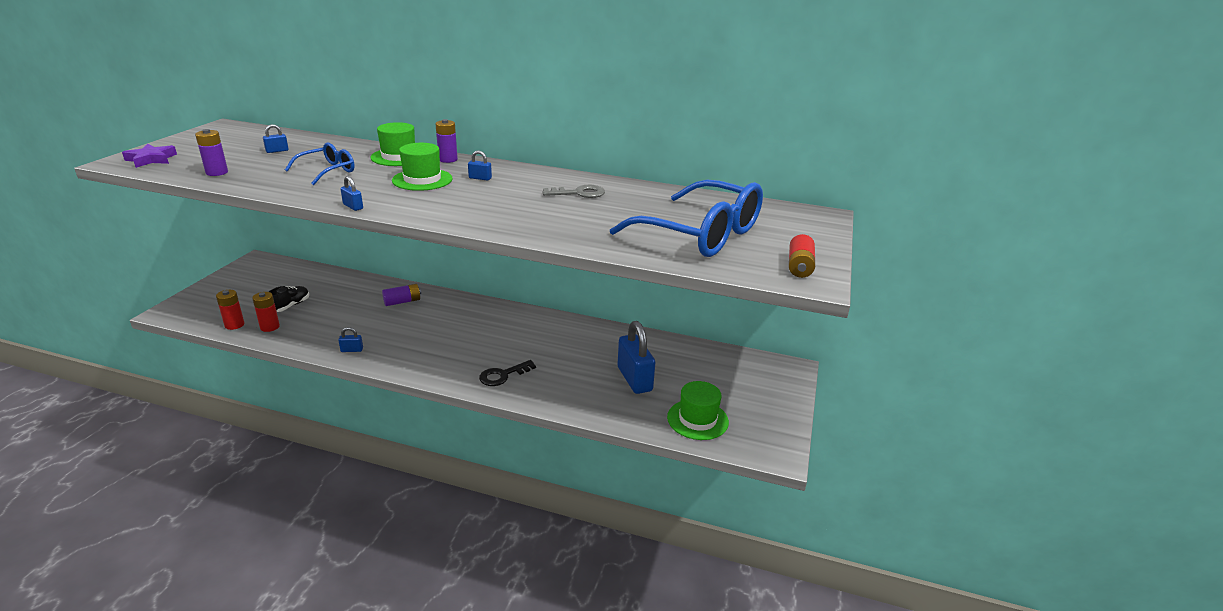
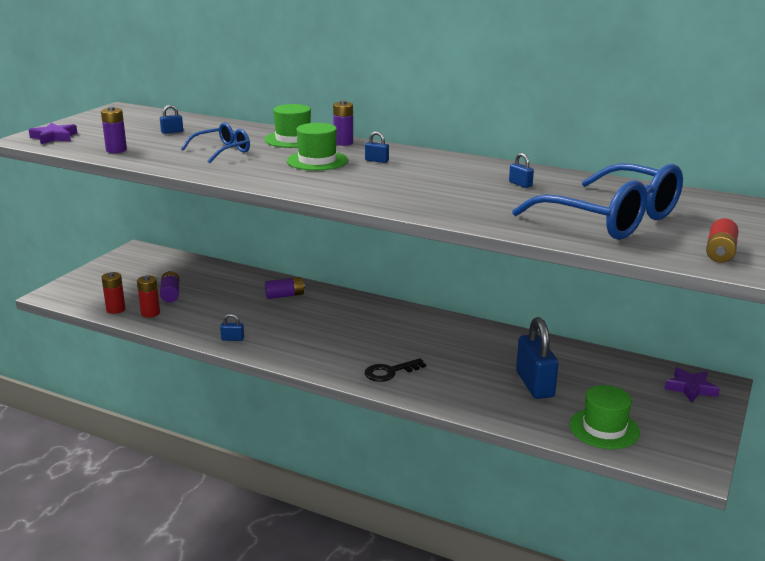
camera: 10 degrees right, 5 degrees down
(290, 306) = (170, 294): black shoe -> purple battery
(353, 206) = (249, 183): blue padlock -> blue padlock (520, 184)
(579, 193) = (481, 177): grey key -> none
(768, 374) = (690, 388): none -> purple star

